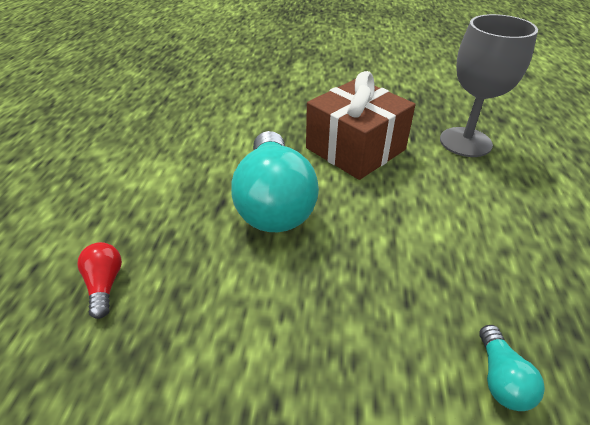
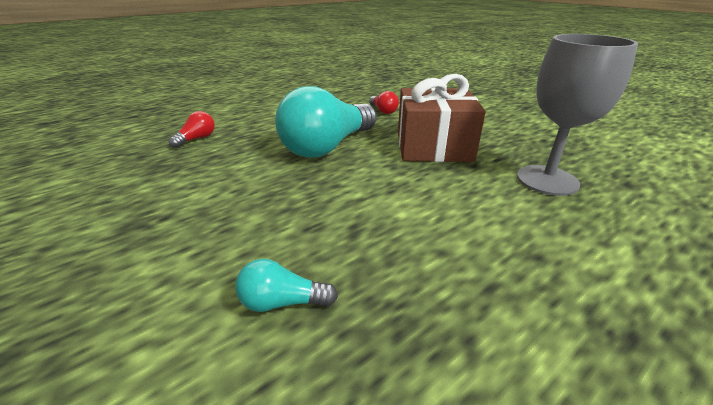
camera: 45 degrees right, 10 degrees down
(248, 124) = (383, 111): none -> red light bulb
(500, 378) = (282, 302): turquoise light bulb -> turquoise light bulb turned 45 degrees clockwise

